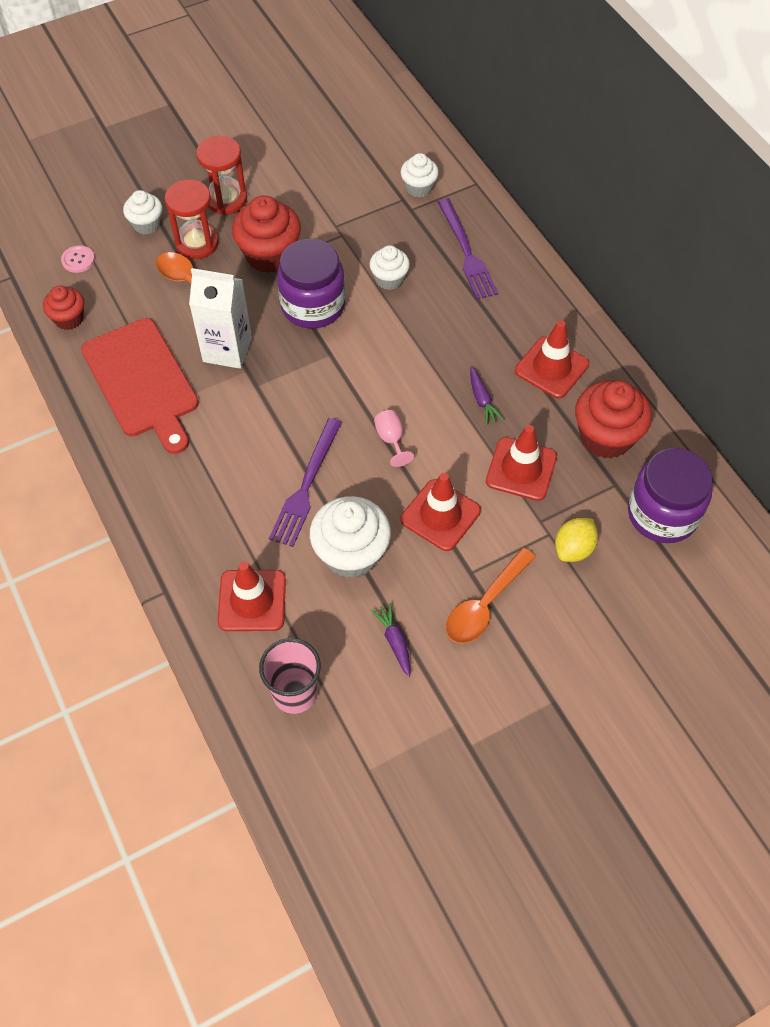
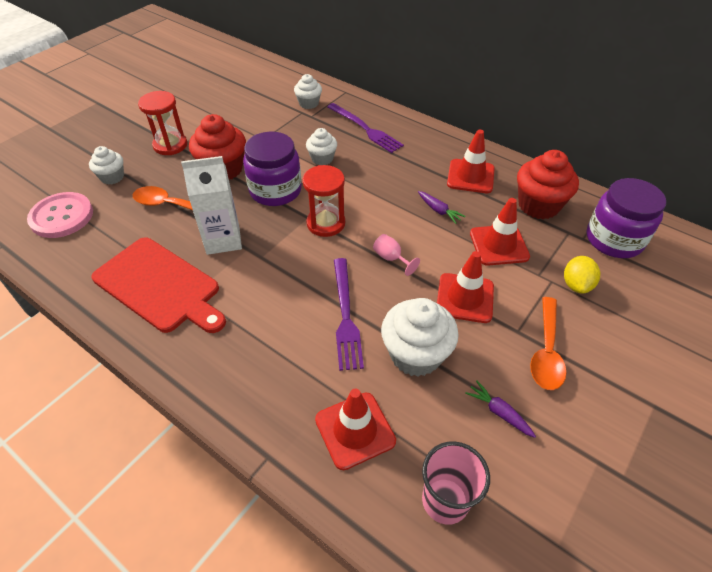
camera: 25 degrees left, 10 degrees down
(69, 319) = (70, 260): red cupcake -> none
(78, 260) = (62, 216): pink button -> pink button, size x2.08
(197, 243) = (160, 177): red hourglass -> red hourglass (326, 223)

